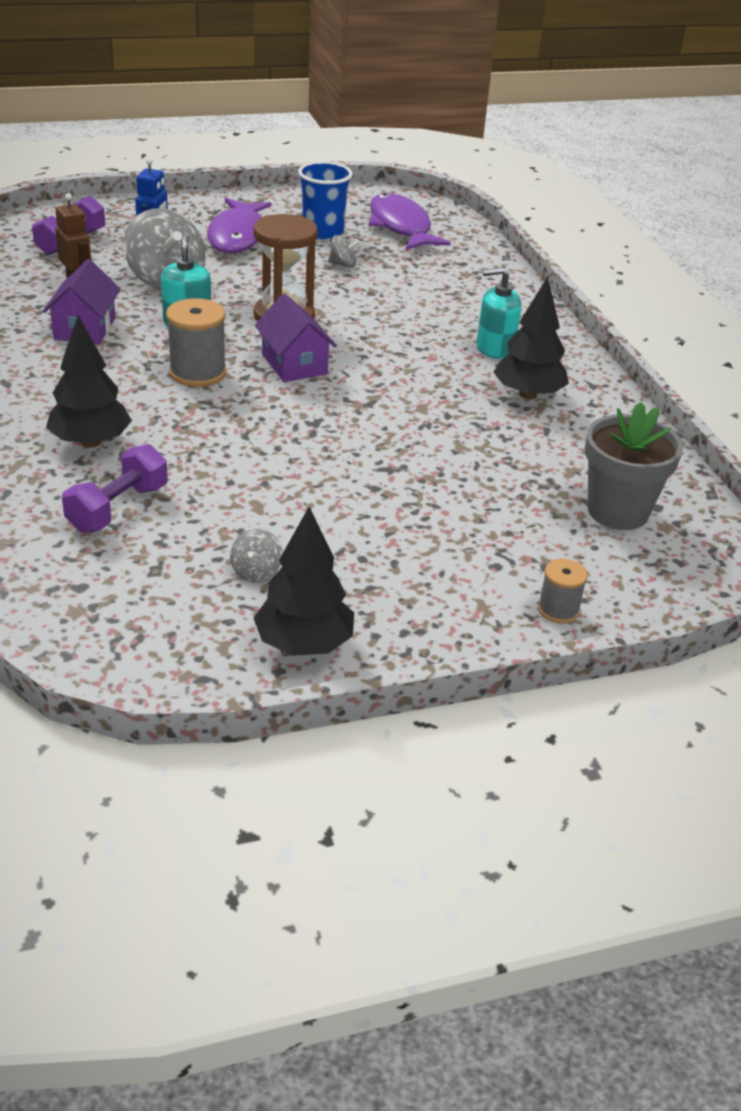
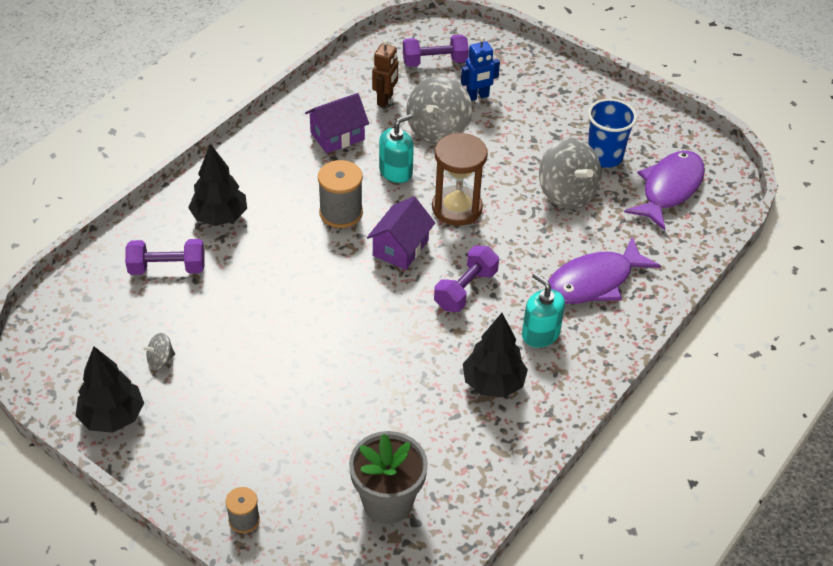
camera: 55 degrees right, 10 degrees up
(238, 236) = (542, 123): purple fish -> purple fish (594, 282)
(343, 265) = (567, 194): grey spinning top -> grey spinning top, size x2.19
(395, 357) = (465, 290): none -> purple dumbbell

